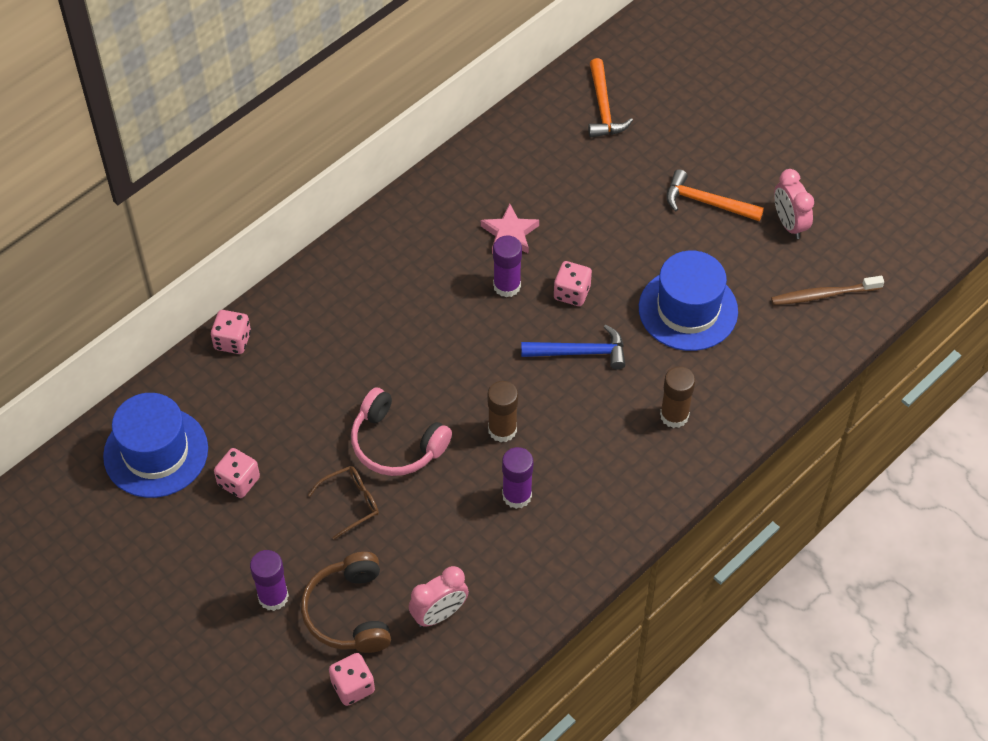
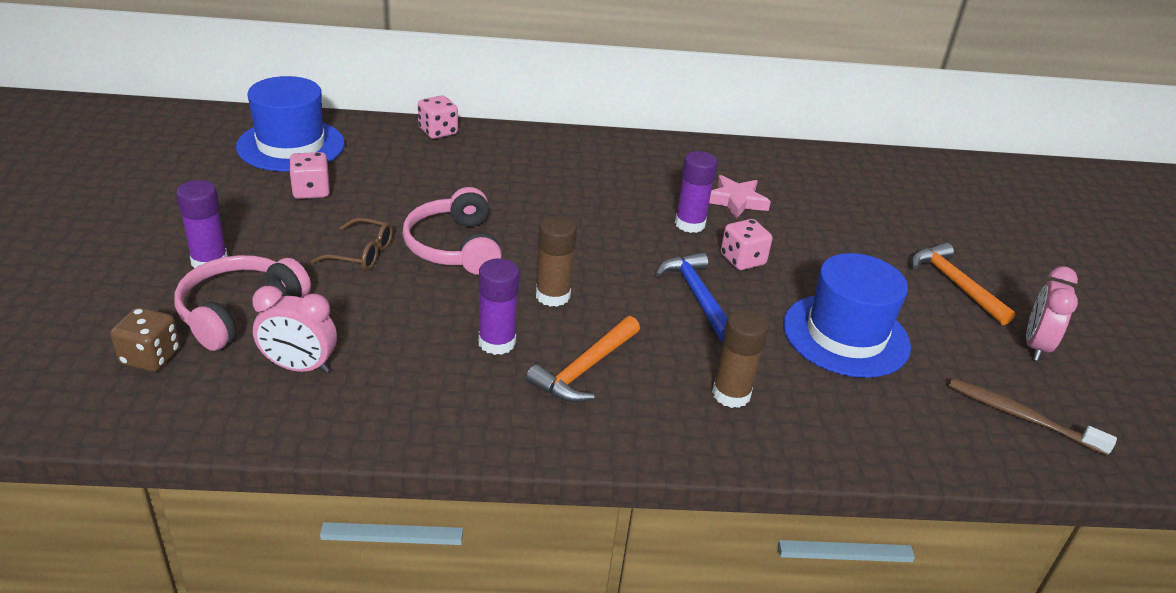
camera: 40 degrees right, 20 degrees down
(349, 612) = (239, 311): brown headphones -> pink headphones
(353, 686) = (150, 357): pink dice -> brown dice
(580, 352) = (697, 296): blue hammer -> blue hammer turned 150 degrees counterclockwise
(603, 107) = (918, 186): orange hammer -> orange hammer (585, 369)

